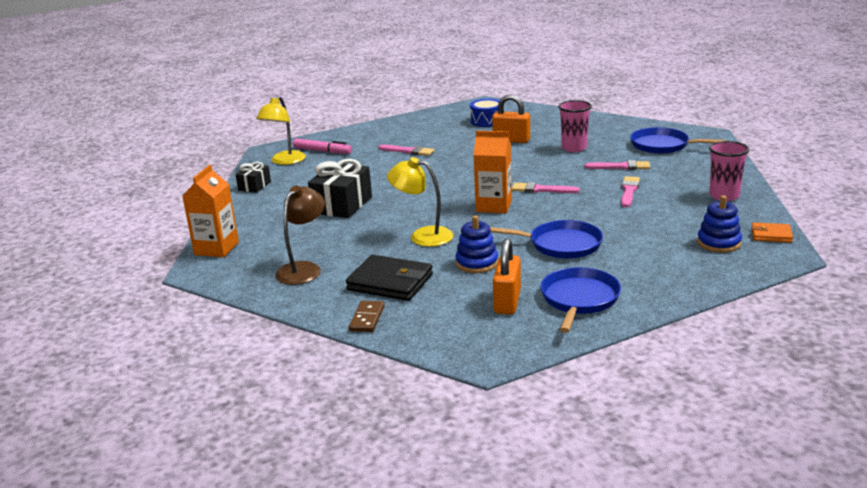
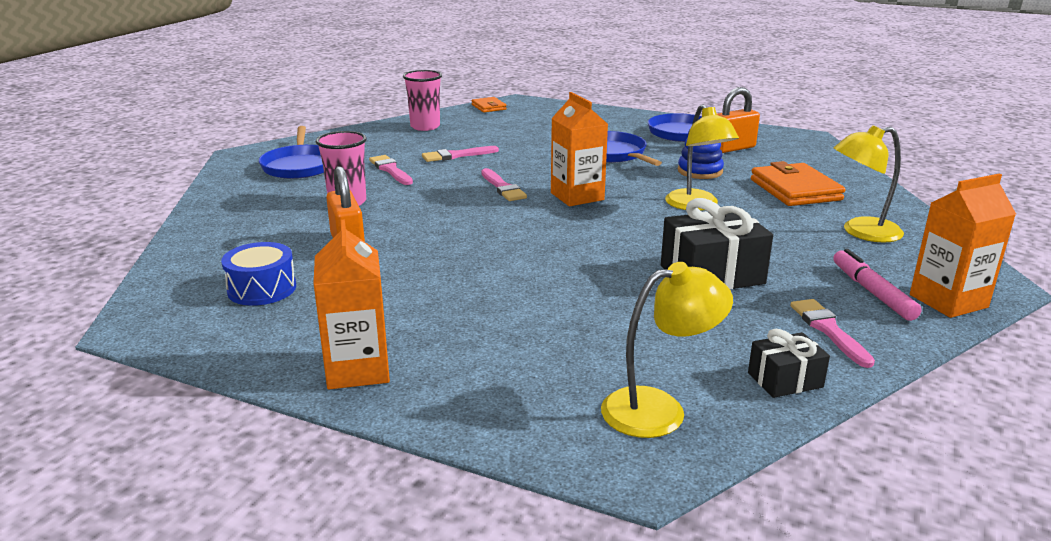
camera: 130 degrees left, 0 degrees up
(304, 269) = (861, 232): brown lamp -> yellow lamp
(322, 151) = (563, 390): pink marker -> pink marker (872, 292)
(367, 318) = (854, 179): brown domino -> none
(390, 282) = (795, 190): black wallet -> orange wallet
(393, 127) = (358, 369): none -> orange carton
(408, 151) = (470, 304): pink brush -> pink brush (828, 330)
(718, 243) = (526, 116): blue stacking toy -> none

